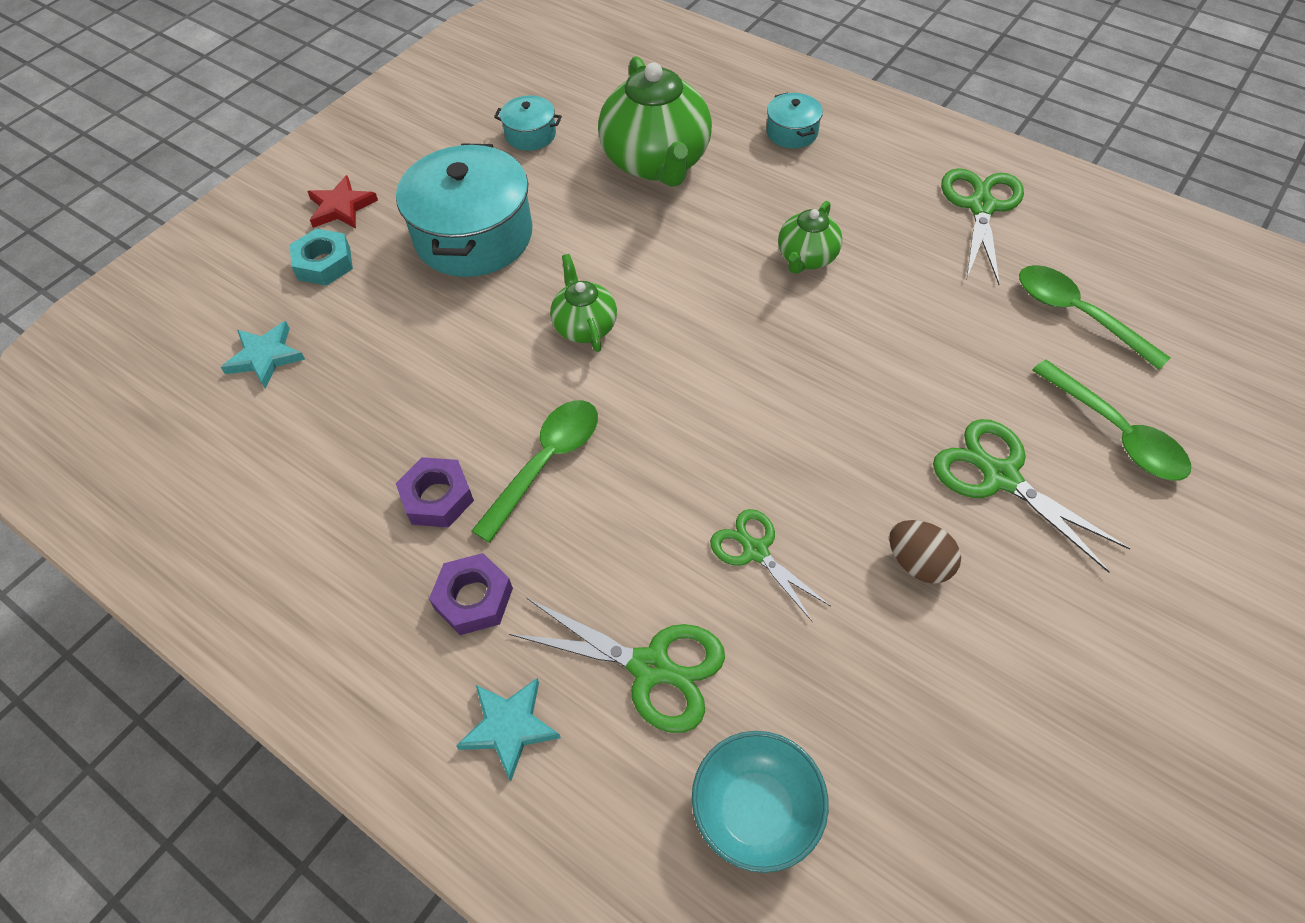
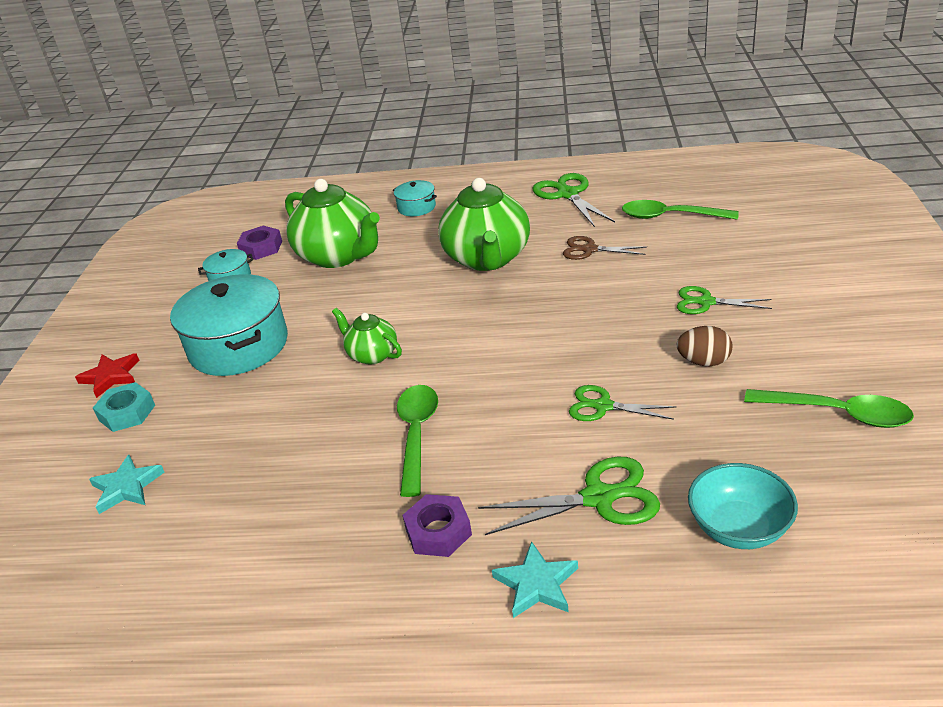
camera: 30 degrees left, 20 degrees down
(437, 497) = (354, 493): purple nut -> purple nut (261, 248)
(806, 258) = (487, 259): green teapot -> green teapot, size x1.93
(932, 311) = (589, 250): none -> brown scissors
(1000, 477) = (706, 302): green scissors -> green scissors, size x0.66
(1116, 432) = (745, 255): green spoon -> green spoon (838, 413)

